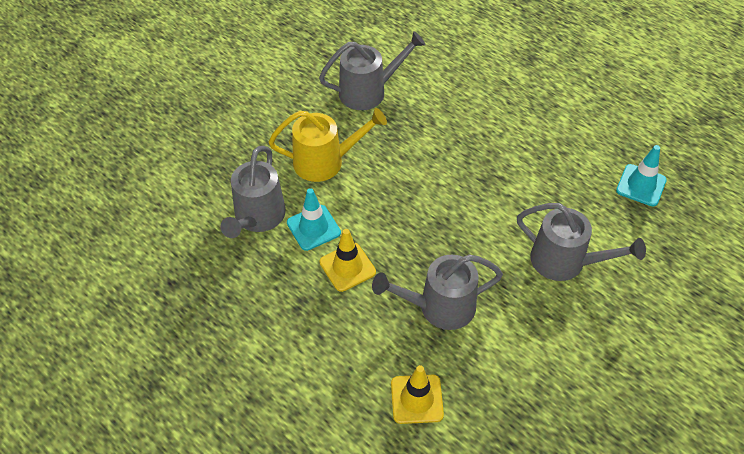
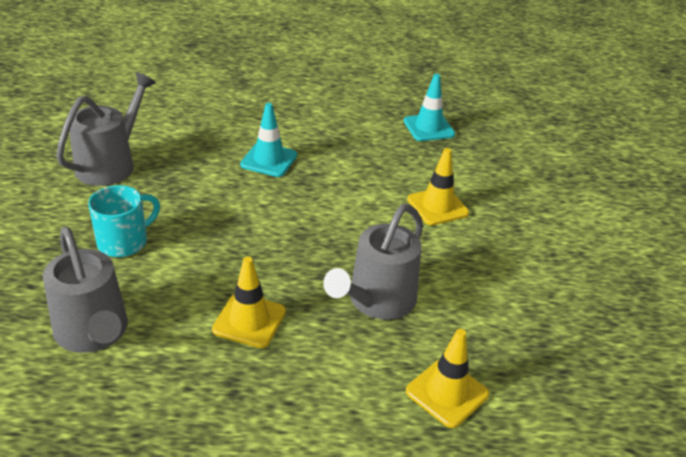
camera: 45 degrees left, 15 degrees down
(313, 228) = (173, 306): turquoise traffic cone -> turquoise traffic cone (269, 160)
(325, 161) = (124, 242): yellow watering can -> turquoise mug
(565, 261) = (437, 206): grey watering can -> yellow traffic cone

